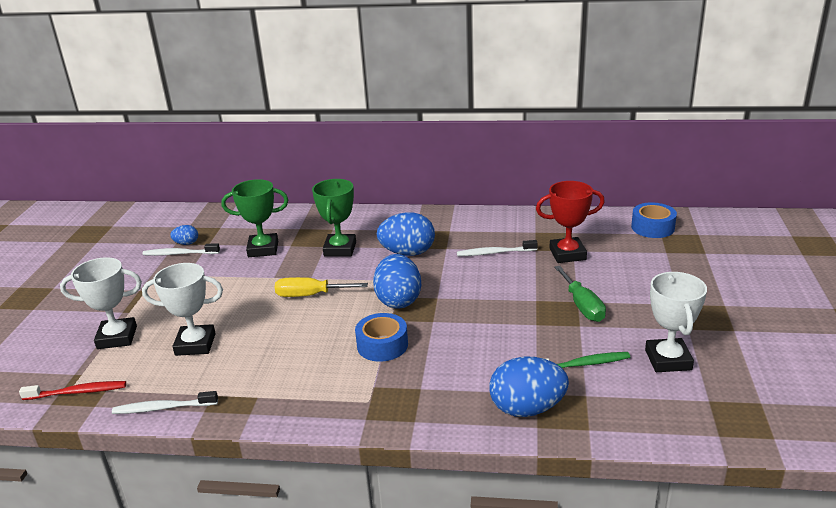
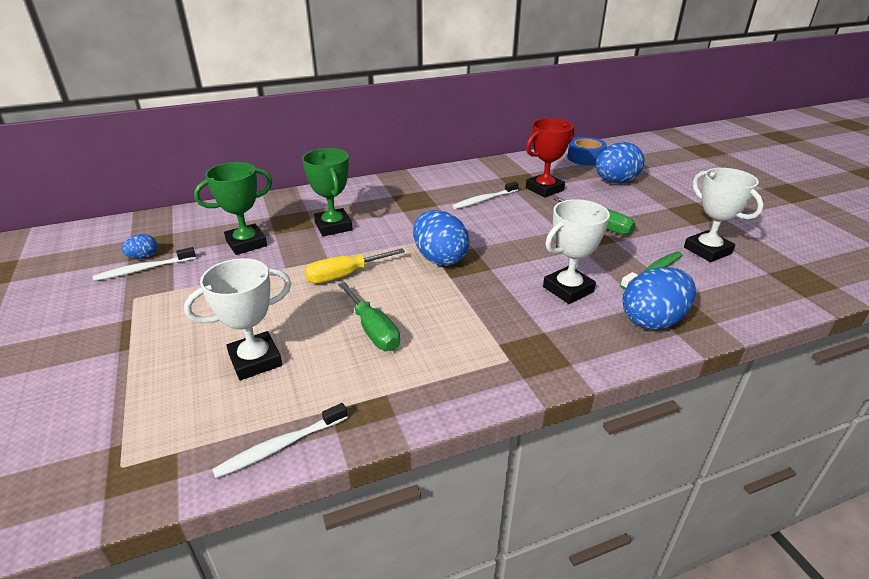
camera: 30 degrees left, 5 degrees up
(77, 392) = (135, 469): red toothbrush -> none
(117, 337) = (138, 382): white trophy -> white trophy (568, 289)
(291, 346) = (373, 330): none -> green screwdriver
(382, 345) = (467, 303): blue tape -> none
(407, 253) = (405, 216): blue egg -> blue egg (615, 182)

